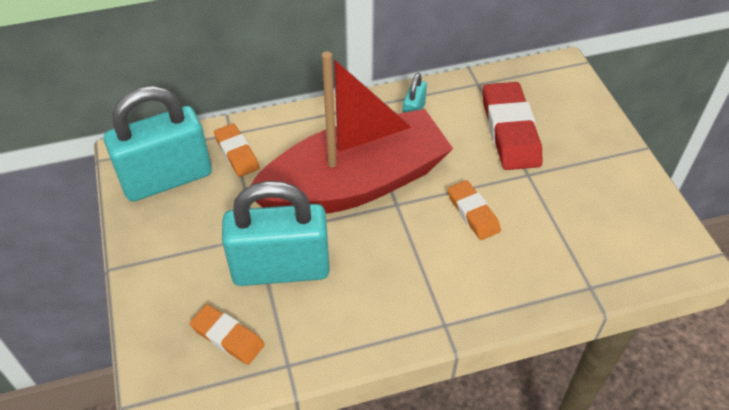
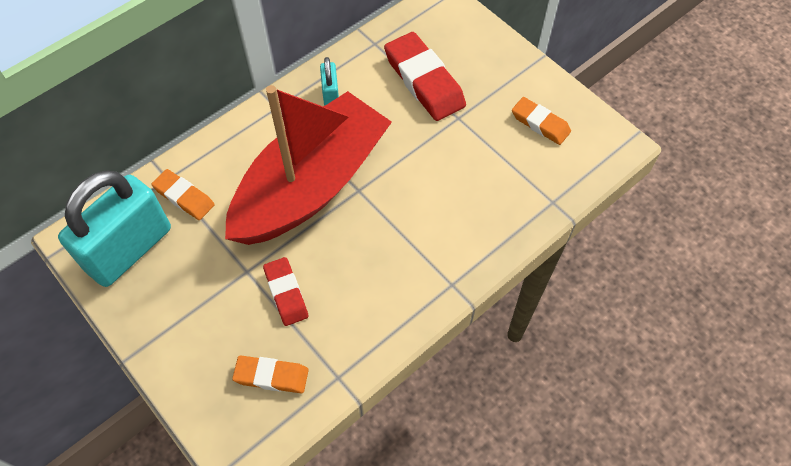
camera: 25 degrees left, 10 degrees up
(281, 269) = (286, 293): turquoise padlock -> red eraser
(473, 213) = (428, 172): orange eraser -> orange eraser (540, 123)

